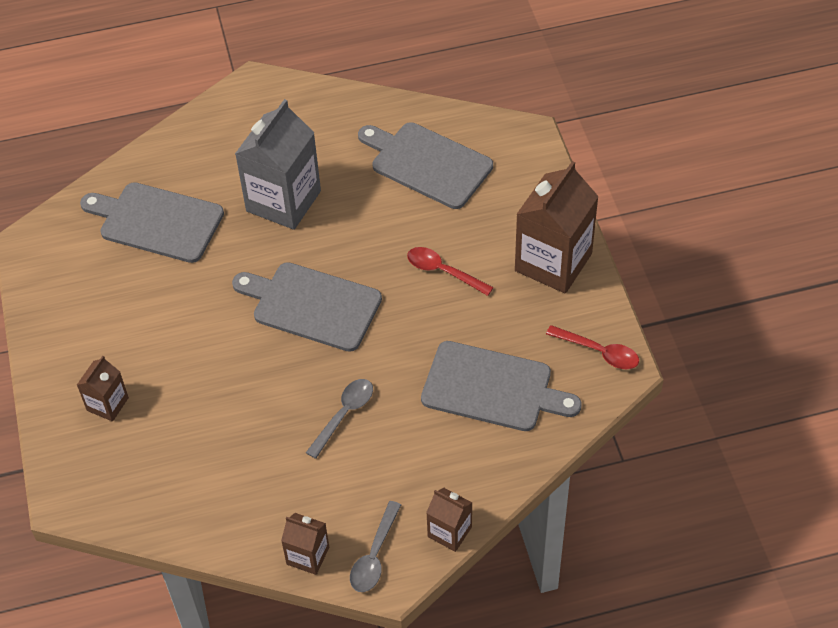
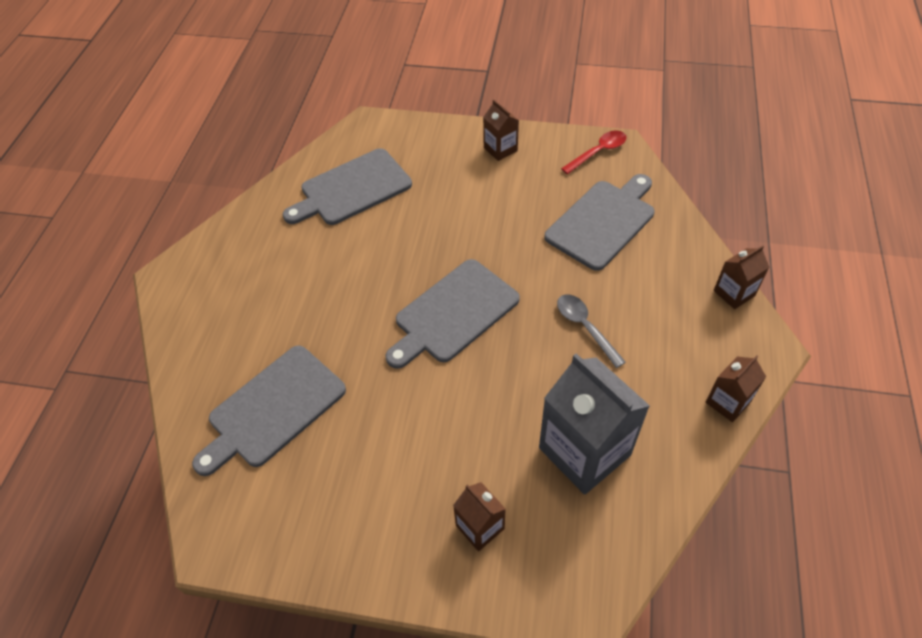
camera: 65 degrees left, 0 degrees up
(283, 201) = (321, 298): grey carton -> grey carton (584, 451)
(374, 555) = (742, 352): grey spoon -> none
(443, 271) = (470, 214): red spoon -> none
(553, 262) = (500, 149): brown carton -> brown carton, size x0.51

